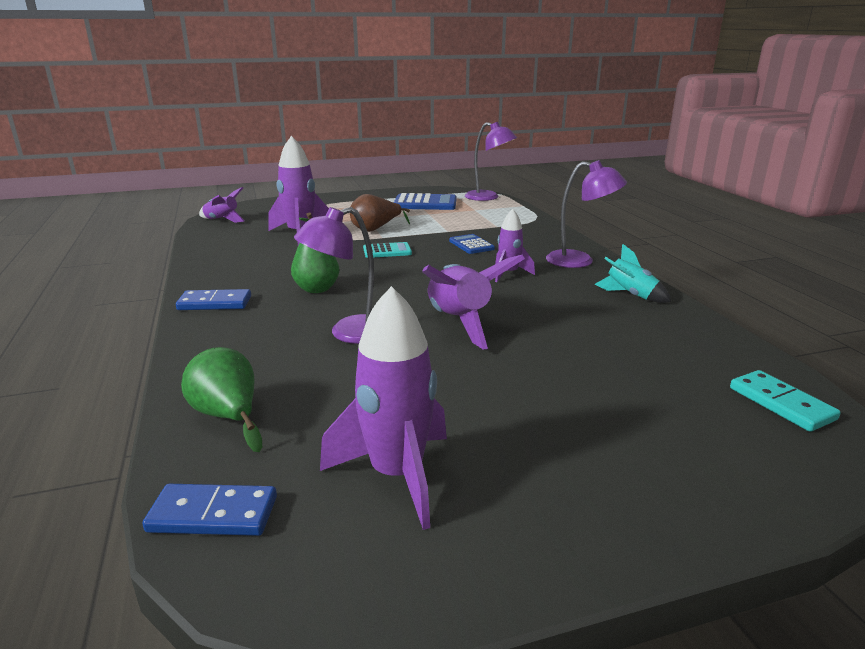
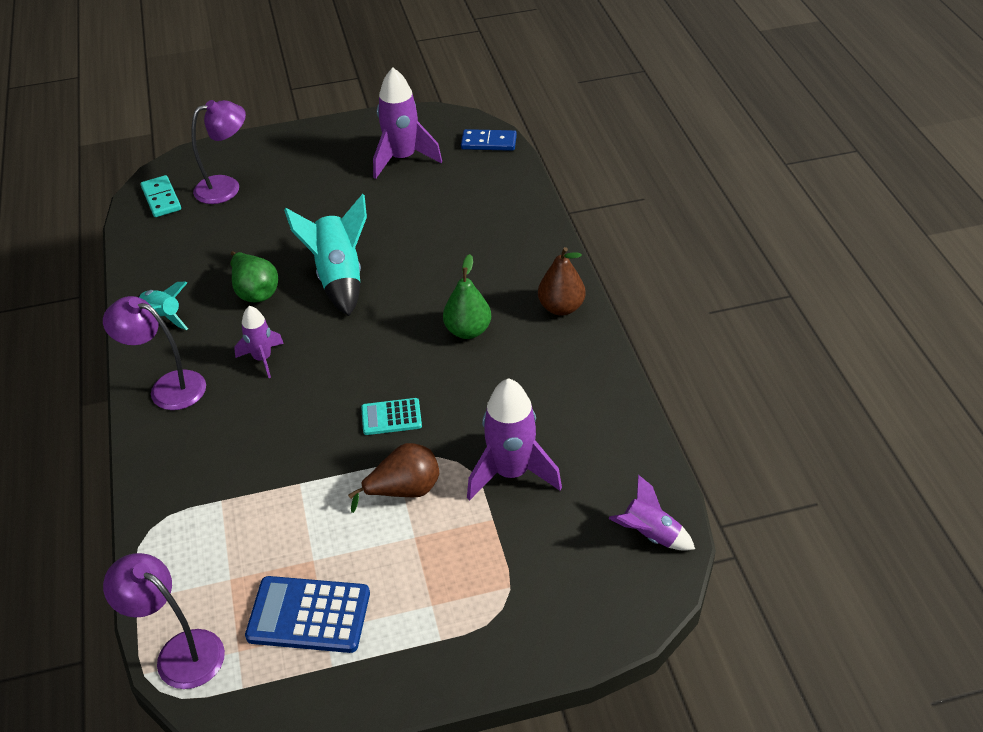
camera: 175 degrees left, 20 degrees up
(215, 303) = (561, 307): blue domino -> brown pear
(228, 417) = (501, 191): green pear -> green pear (255, 291)
(349, 333) = (432, 265): purple lamp -> purple lamp (226, 187)
(458, 323) = (339, 277): purple rocket -> turquoise rocket
(471, 245) = (280, 434): blue calculator -> none

